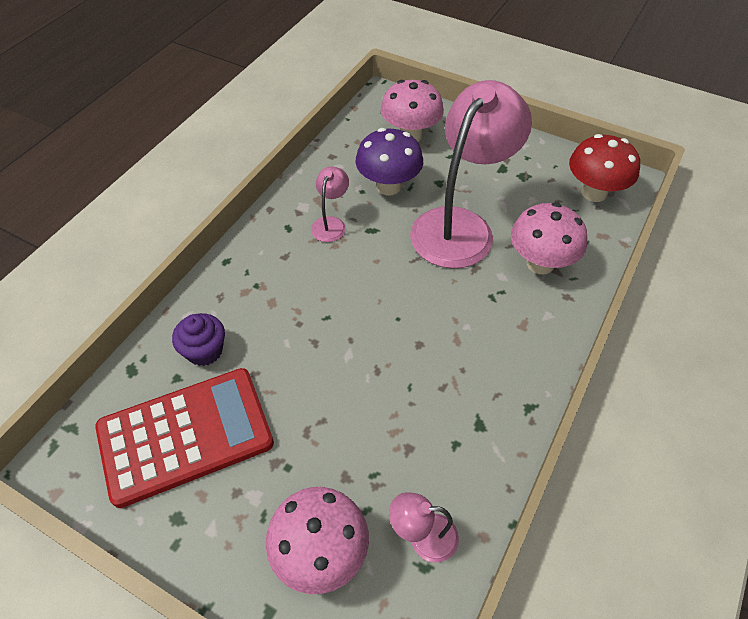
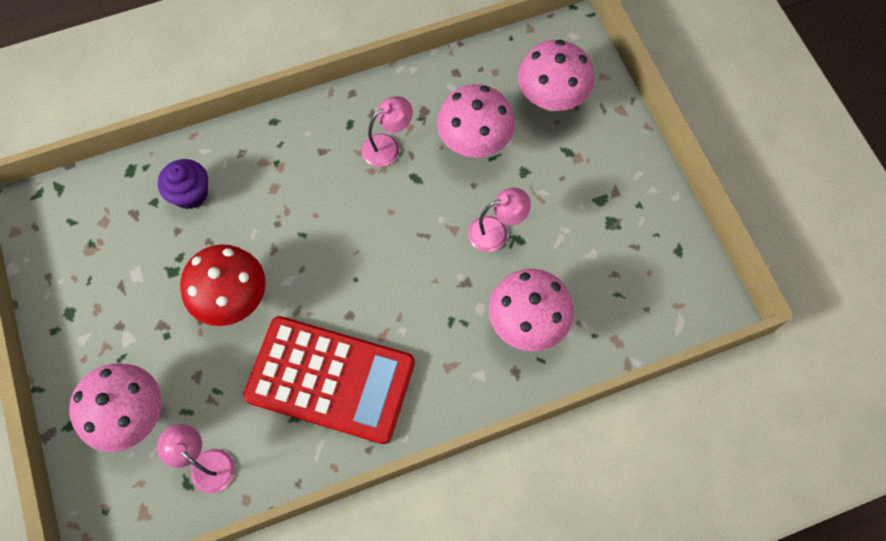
camera: 40 degrees right, 15 degrees up
(185, 436) = (122, 255): red calculator -> red calculator (330, 380)
(388, 186) = (474, 142): purple mushroom -> pink mushroom
(460, 226) = (496, 231): pink lamp -> pink lamp, size x0.43
(594, 193) = (660, 291): red mushroom -> red mushroom (233, 299)

